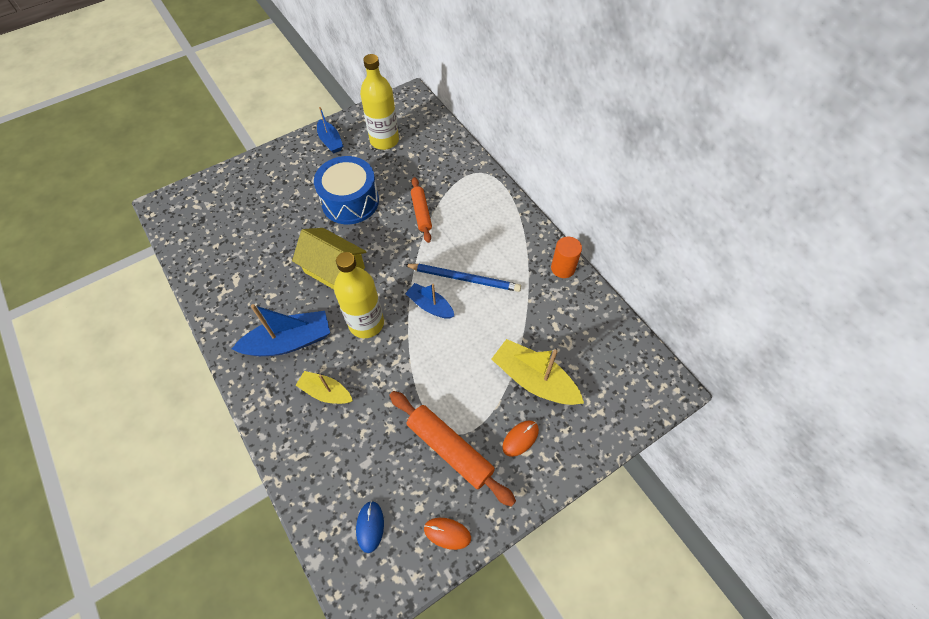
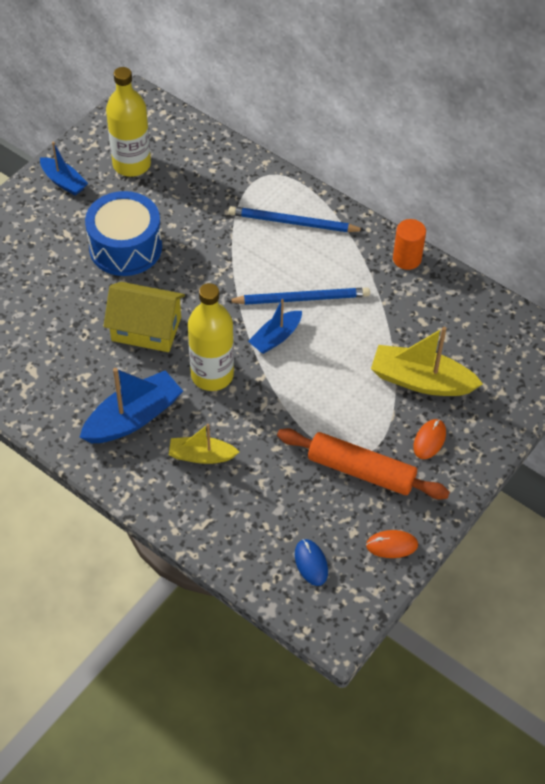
camera: 20 degrees left, 5 degrees down
(421, 213) = (218, 239): orange rolling pin -> none
(430, 306) = (276, 337): blue boat -> blue boat turned 60 degrees counterclockwise
(483, 214) = (293, 222): none -> blue pencil

